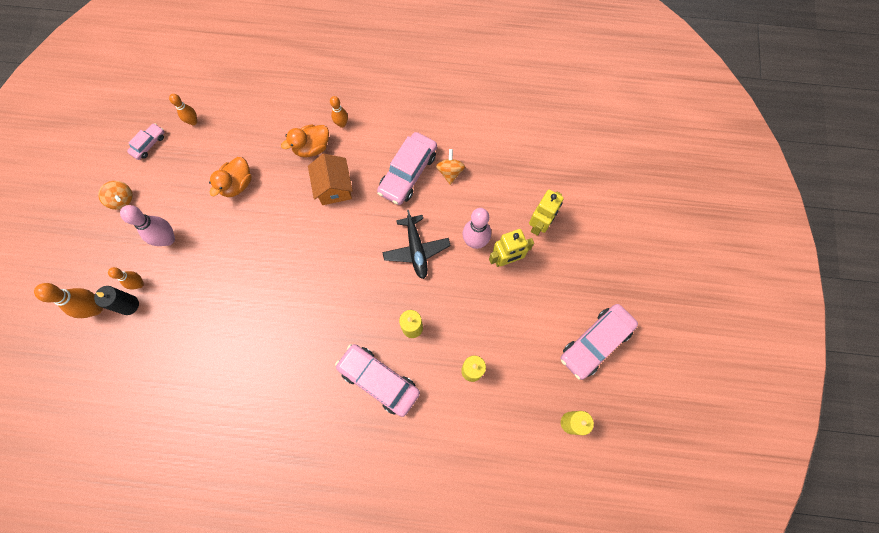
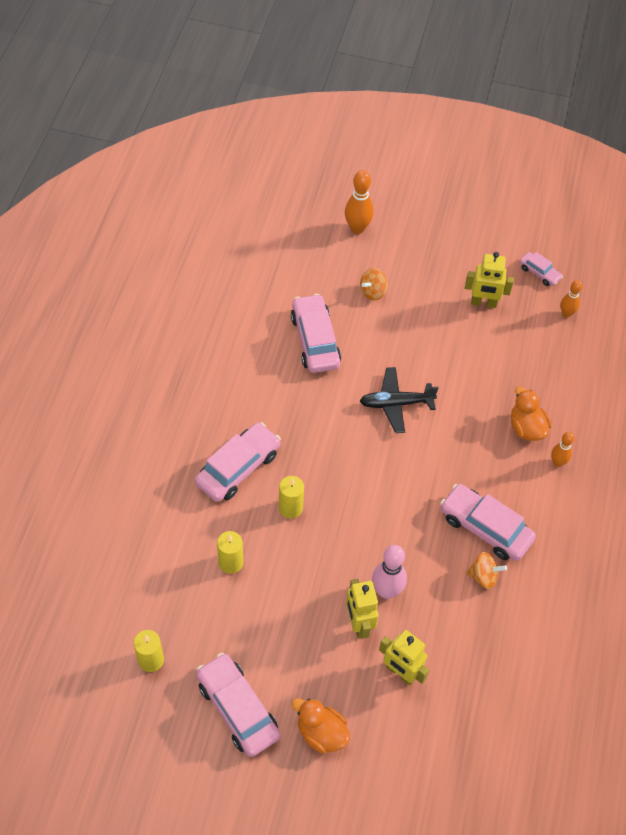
camera: 95 degrees right, 15 degrees down
(122, 199) = (474, 249): orange spinning top -> orange spinning top (373, 292)
(129, 305) = (357, 254): black candle -> none
(139, 284) = (378, 263): orange bowling pin -> none
(168, 239) = (424, 287): pink bowling pin -> none
(184, 188) = (483, 303): none -> yellow robot
(233, 331) = (315, 340): none -> pink car
(237, 184) = (484, 351): orange duck -> orange duck (321, 733)
(334, 188) = (472, 446): orange house -> none
(416, 250) = (384, 524): black plane -> black plane (396, 404)

